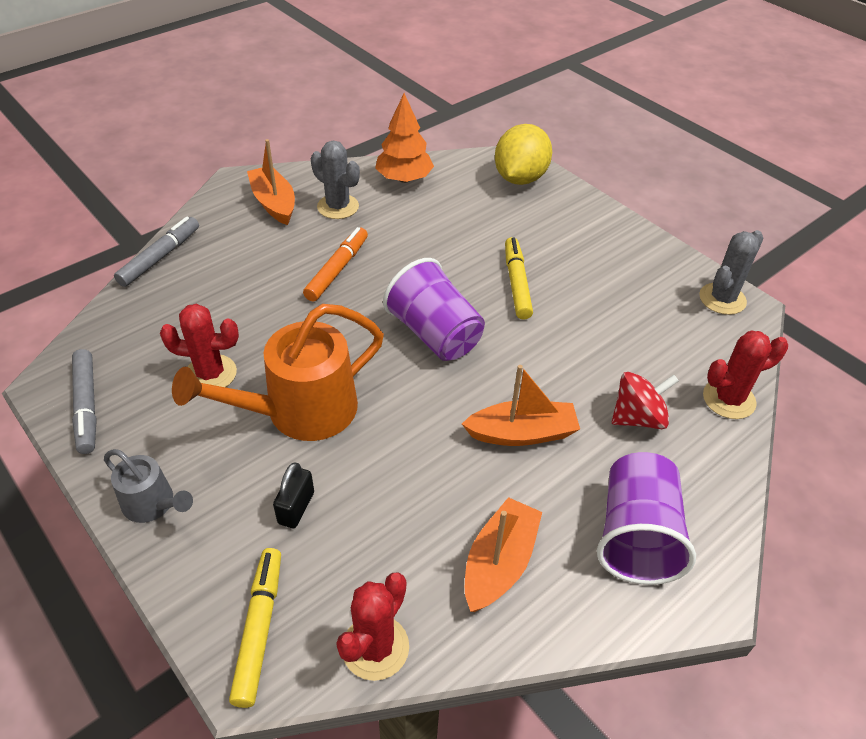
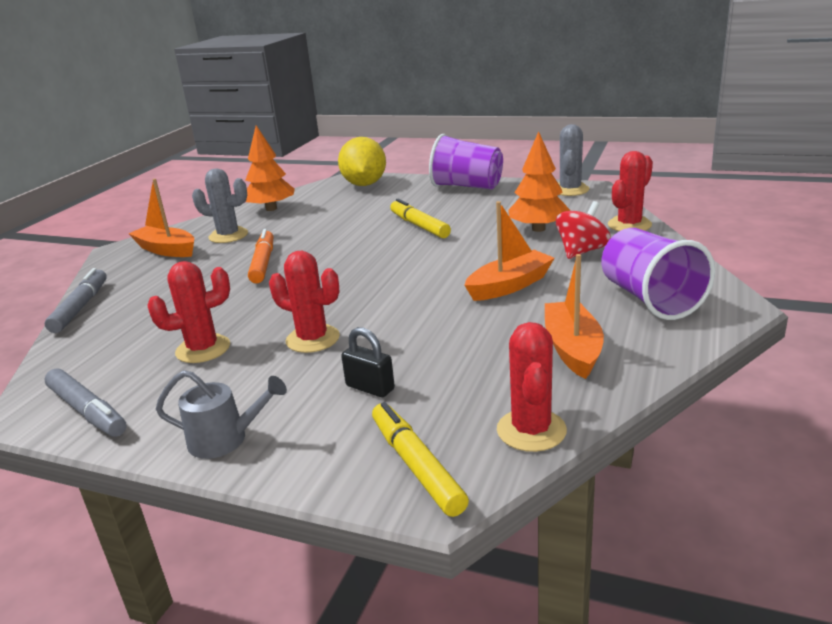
camera: 25 degrees left, 20 degrees down
(296, 508) = (370, 387): black padlock -> black padlock turned 45 degrees counterclockwise
(299, 412) = (313, 339): orange watering can -> red cactus
(435, 334) = (384, 266): purple cup -> purple cup (467, 186)
(628, 354) = (538, 229): none -> orange tree

